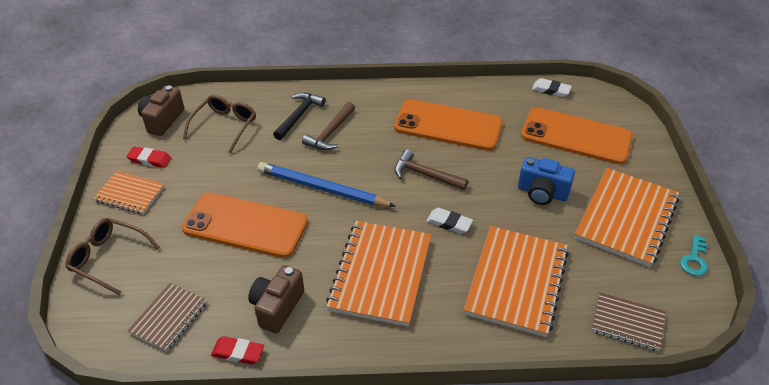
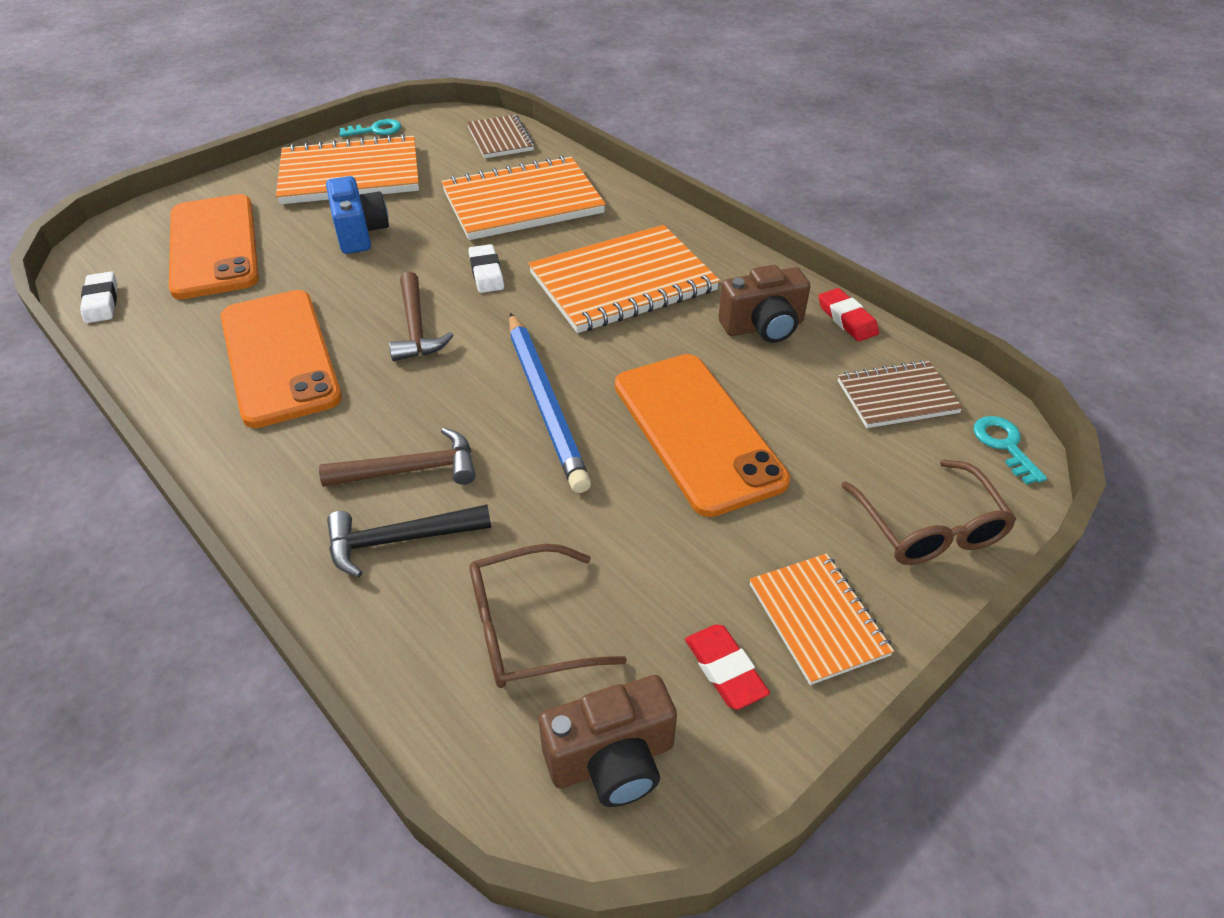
camera: 130 degrees left, 0 degrees up
(94, 330) = (1004, 445): none -> turquoise key

